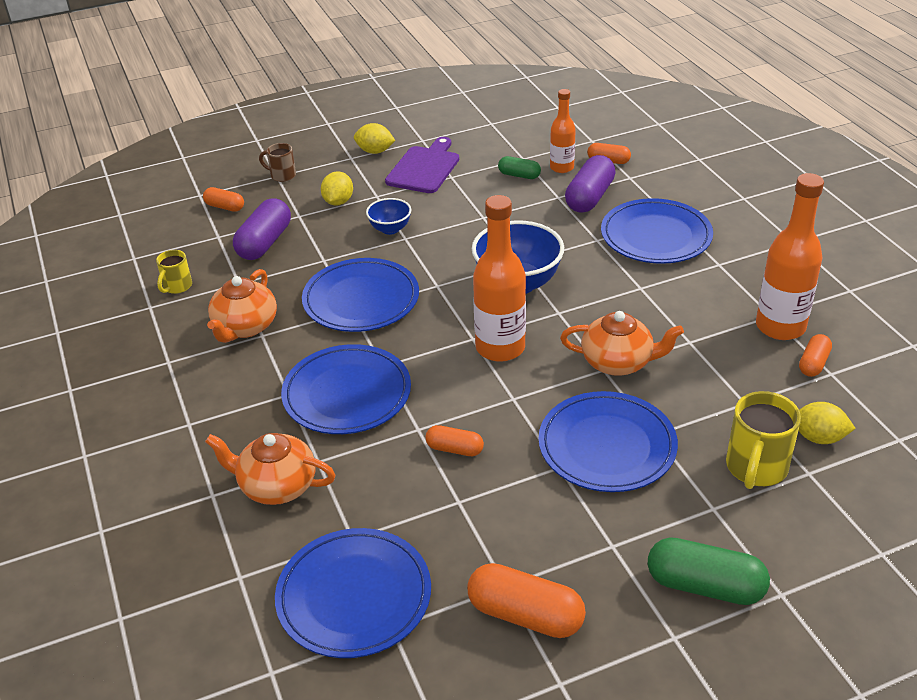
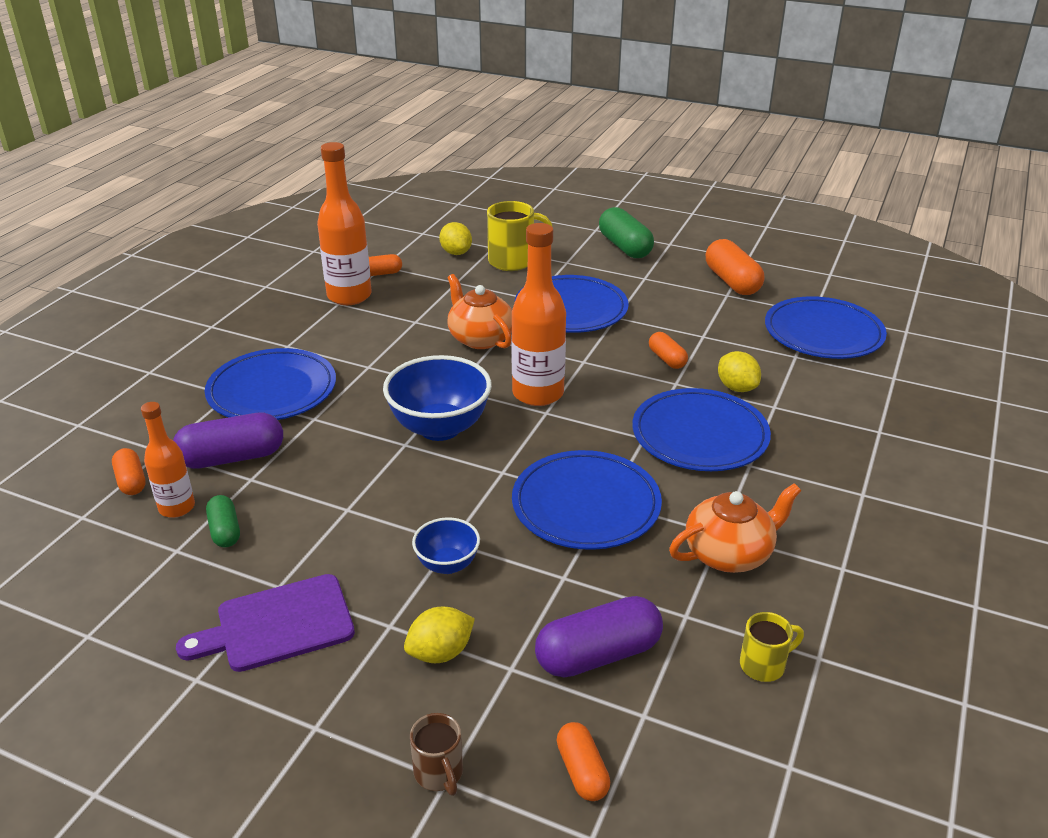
camera: 135 degrees left, 5 degrees down
(276, 486) = (822, 409): orange teapot -> none
(375, 151) = (273, 711): yellow lemon -> yellow lemon (736, 387)

